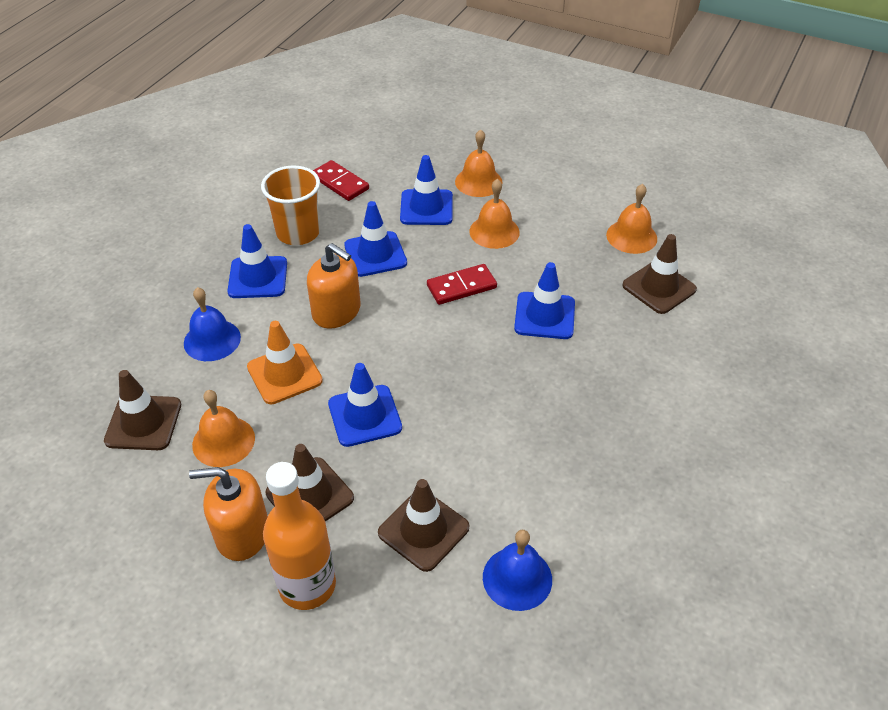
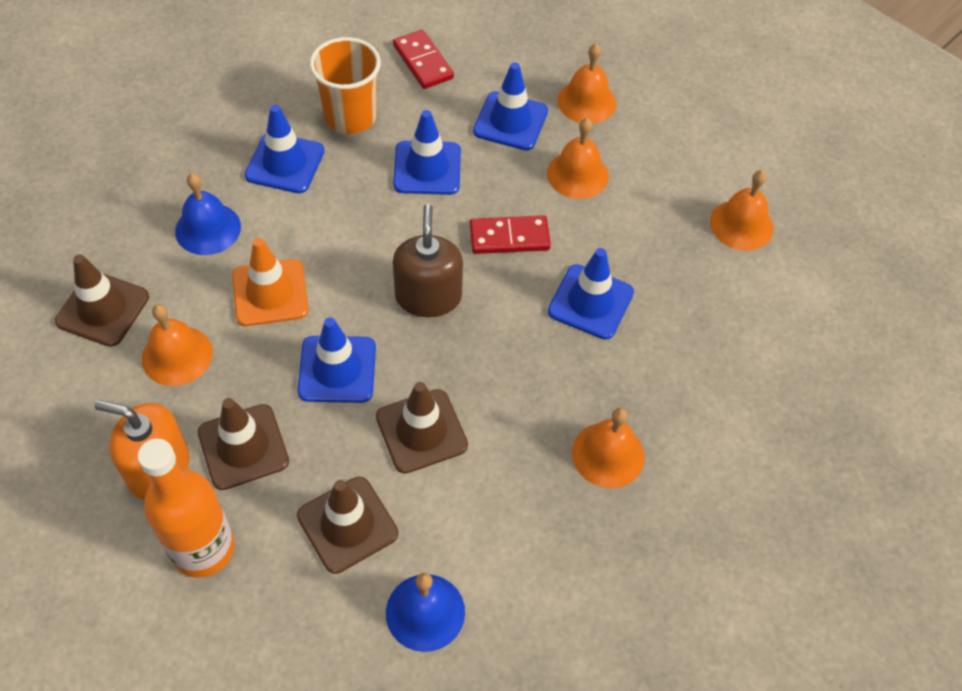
camera: 15 degrees right, 10 degrees up
(336, 311) = (355, 231): orange soap dispenser -> none
(416, 344) = (428, 296): none -> brown soap dispenser
(608, 419) = (608, 454): none -> orange bell
(659, 287) = (744, 303): brown traffic cone -> brown traffic cone (421, 431)

